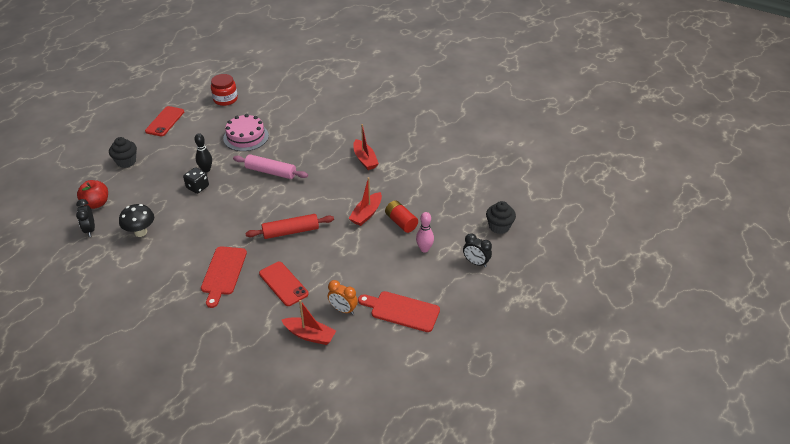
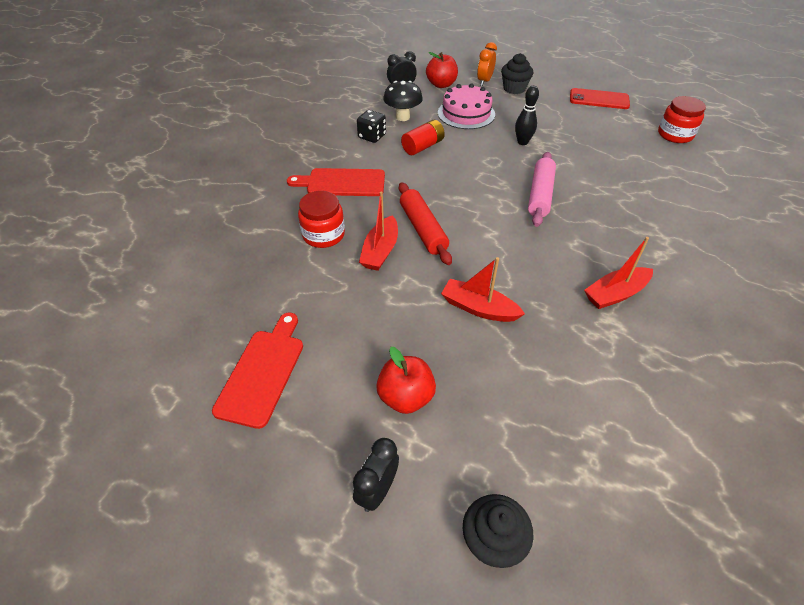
camera: 85 degrees right, 5 degrees up
(197, 187) = (487, 141): black dice -> black dice (372, 136)
(246, 137) = (604, 163): pink cake -> pink cake (466, 113)
(283, 284) = (323, 235): red phone -> red jar
(309, 335) = (231, 270): red boat -> red boat (380, 251)
(343, 310) = (272, 300): orange clock -> orange clock (484, 81)
(401, 222) = (468, 357): red battery -> red battery (423, 147)
(424, 249) = (406, 397): pink bowling pin -> red apple

